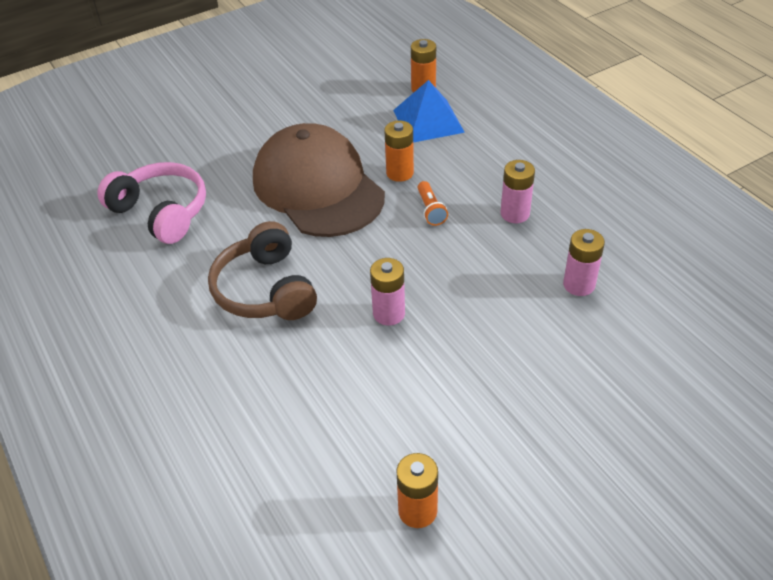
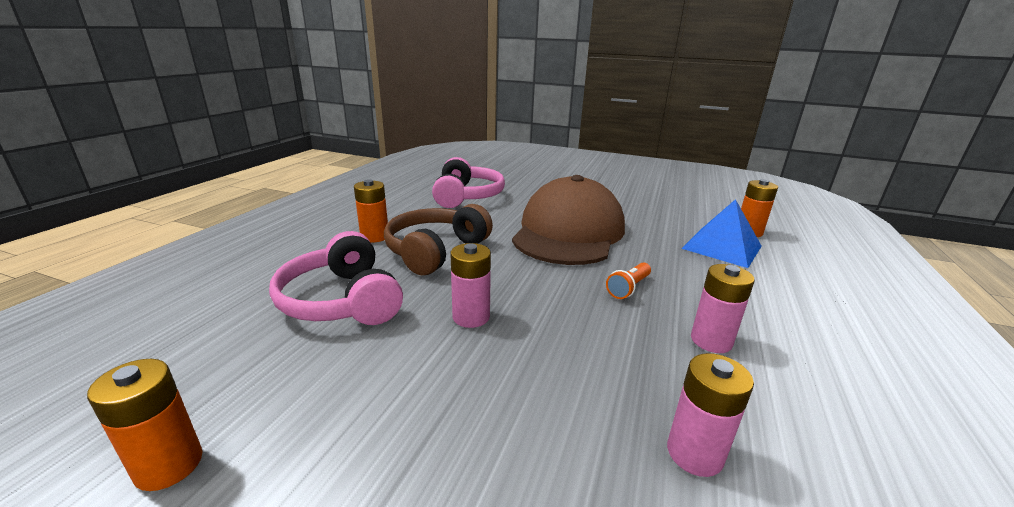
camera: 50 degrees right, 20 degrees down
(295, 381) = (342, 300): none -> pink headphones
(399, 173) = (643, 257): orange battery -> orange battery (374, 237)

